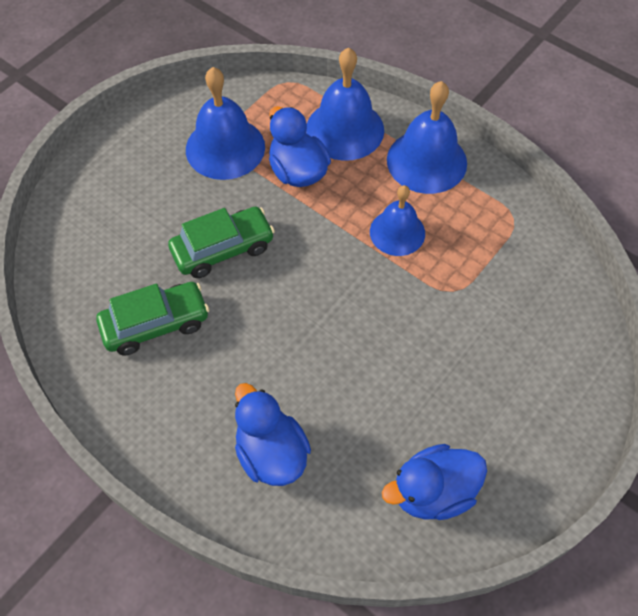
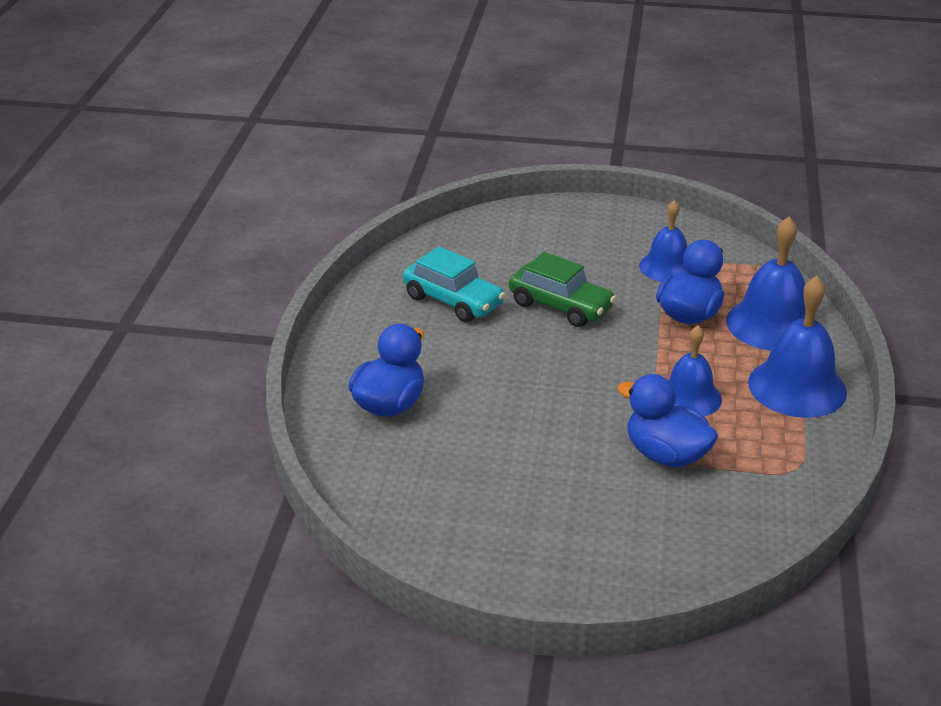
camera: 60 degrees right, 25 degrees down
(156, 324) = (453, 301): green car -> turquoise car
(225, 148) = (667, 267): blue bell -> blue bell, size x0.66
(432, 492) = (431, 513): blue duck -> blue duck (666, 455)

